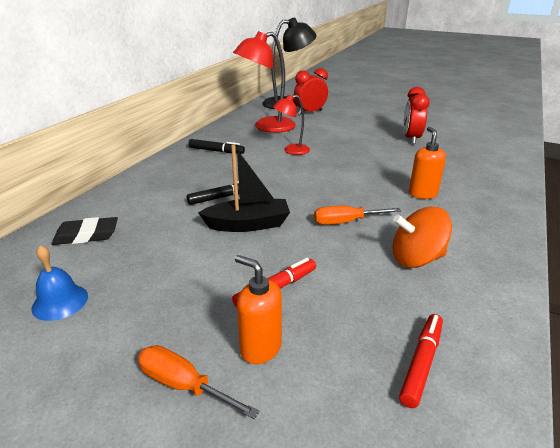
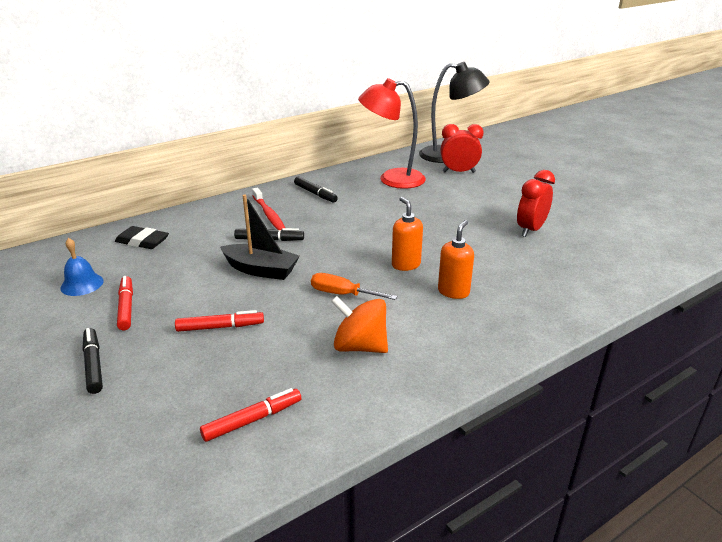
camera: 30 degrees right, 0 degrees up
(148, 306) = (126, 307): none -> red marker
(183, 385) = (94, 364): orange screwdriver -> black marker
(195, 177) = (269, 215): none -> red toothbrush
(260, 348) = (161, 363): orange soap dispenser -> orange soap dispenser (406, 264)
(291, 151) = (383, 211): red lamp -> none

